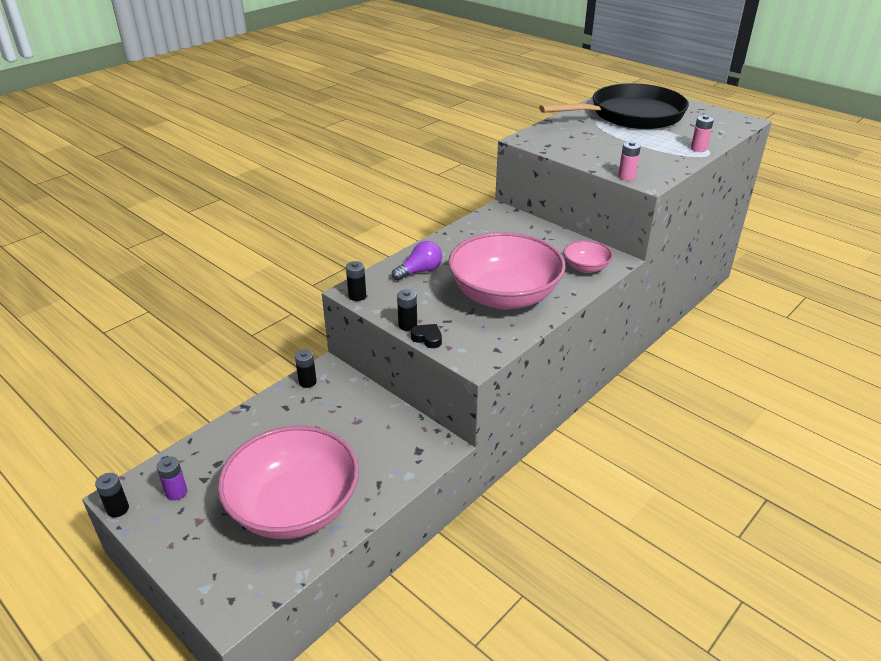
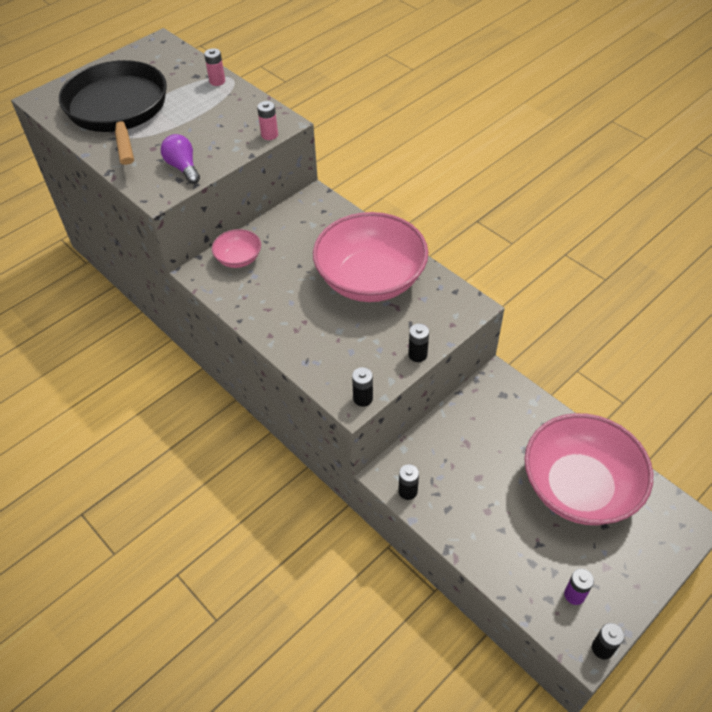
camera: 85 degrees left, 15 degrees up
(420, 271) = (319, 343): purple light bulb -> purple light bulb (183, 167)
(427, 338) = (439, 339): black heart -> none
(586, 267) = (326, 218): pink bowl -> pink bowl (238, 258)

